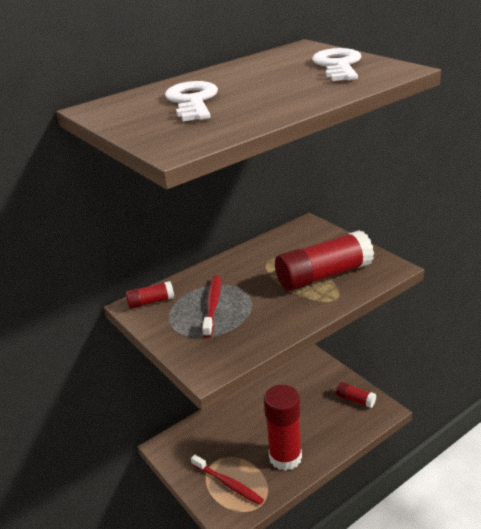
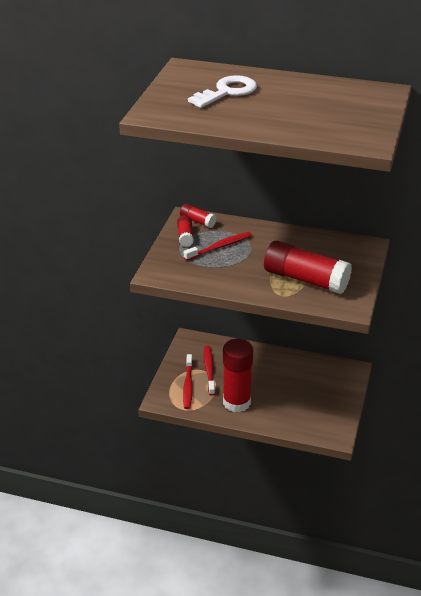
camera: 50 degrees right, 5 degrees up
(222, 454) = (209, 370): none -> red toothbrush
(338, 65) = (354, 117): white key -> none
(355, 399) = (331, 414): red glue stick -> red glue stick (185, 236)

